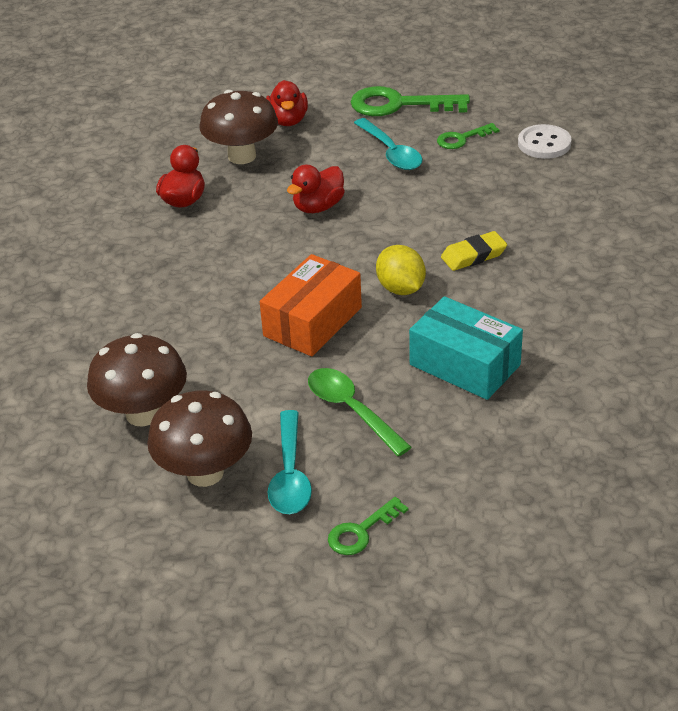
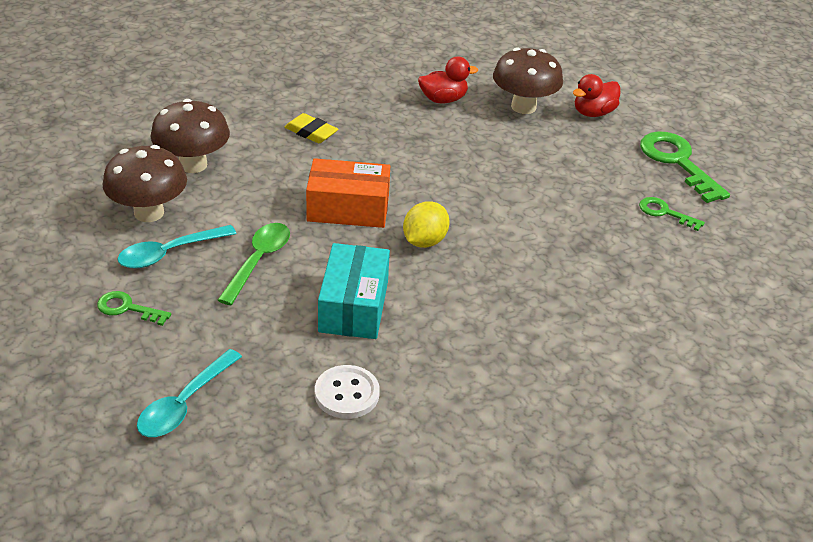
camera: 55 degrees right, 0 degrees up
(318, 207) = (493, 165): red duck -> none
(391, 152) = (603, 179): turquoise spoon -> turquoise spoon (184, 404)
(473, 255) = (502, 269): yellow eraser -> yellow eraser (311, 132)
(544, 144) = (708, 265): white button -> white button (347, 394)

